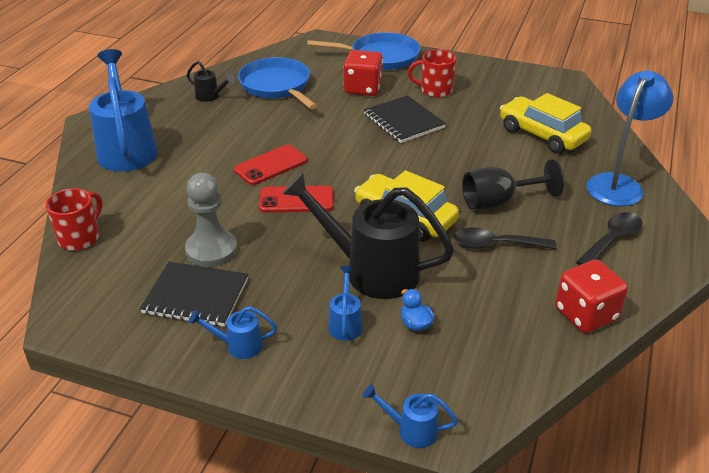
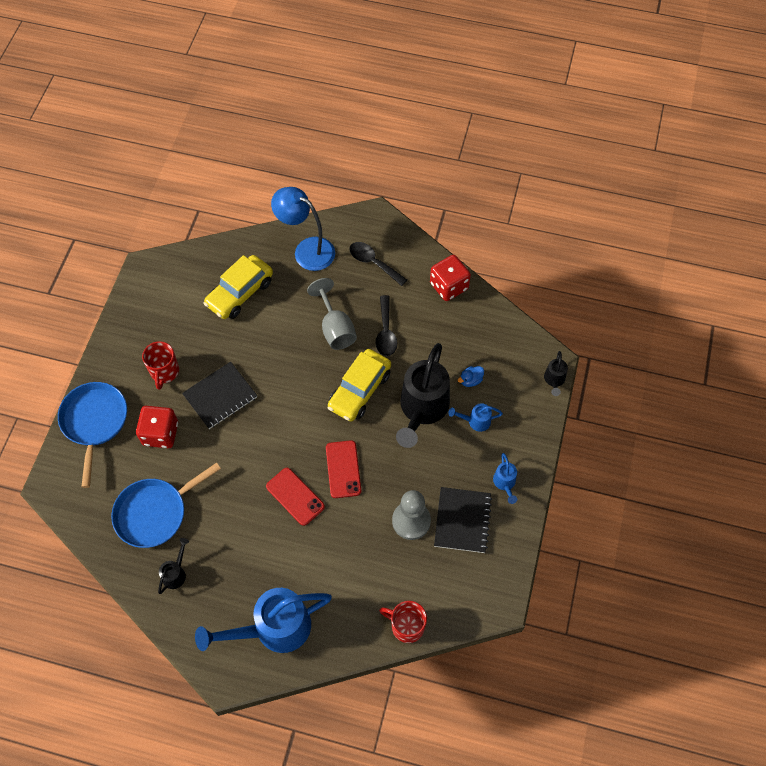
camera: 95 degrees left, 25 degrees up
(411, 430) = (554, 380): blue watering can -> black watering can
(498, 202) = (335, 328): black goblet -> grey goblet

